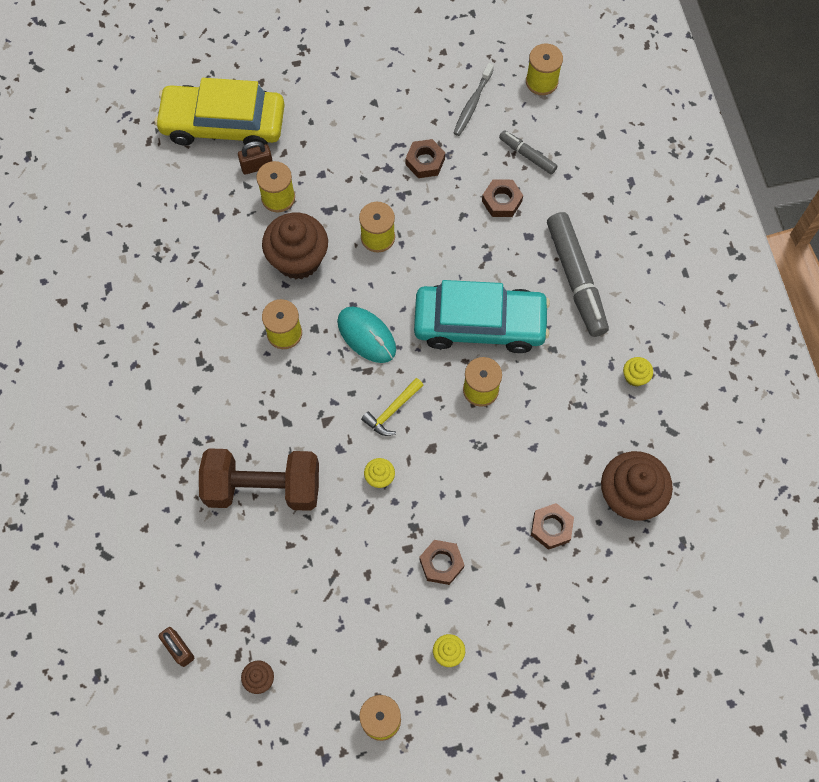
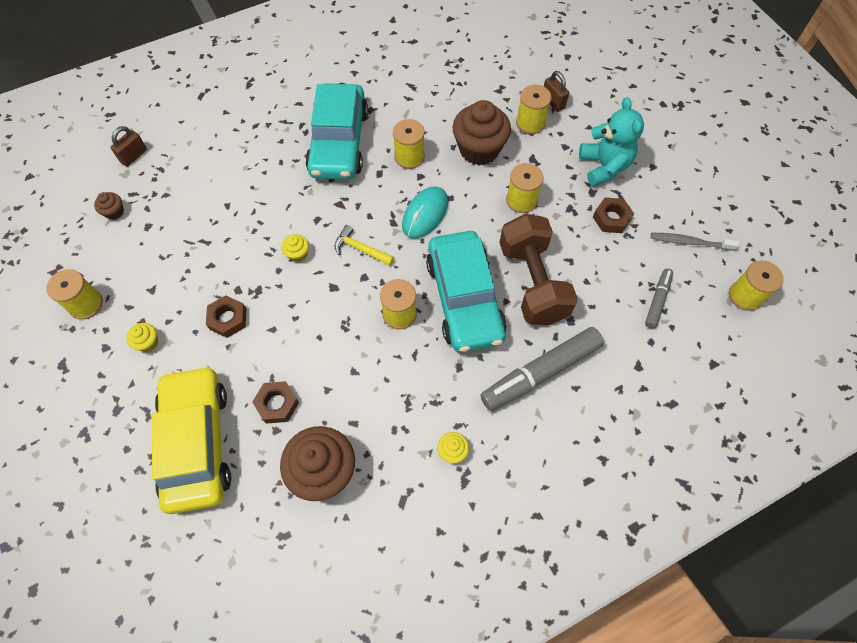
camera: 75 degrees right, 5 degrees down
(223, 124) = (581, 71): yellow car -> yellow car (197, 443)
(238, 404) = (338, 142): none -> turquoise car
(263, 487) = (272, 176): brown dumbbell -> brown dumbbell (532, 282)
(359, 146) = (604, 166): none -> turquoise teddy bear
(502, 201) = (598, 289): brown nut -> none

